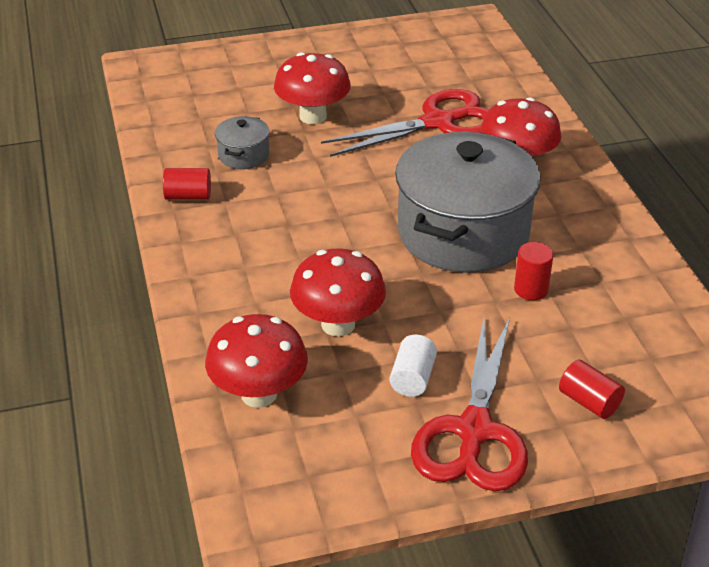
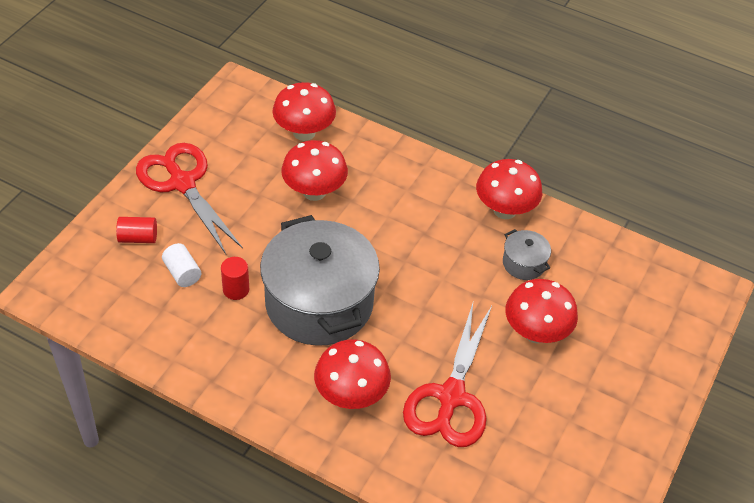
camera: 130 degrees right, 10 degrees up
(188, 196) = (504, 210): red cylinder -> red mushroom
(412, 378) = (241, 189): white cylinder -> white cylinder (182, 273)

